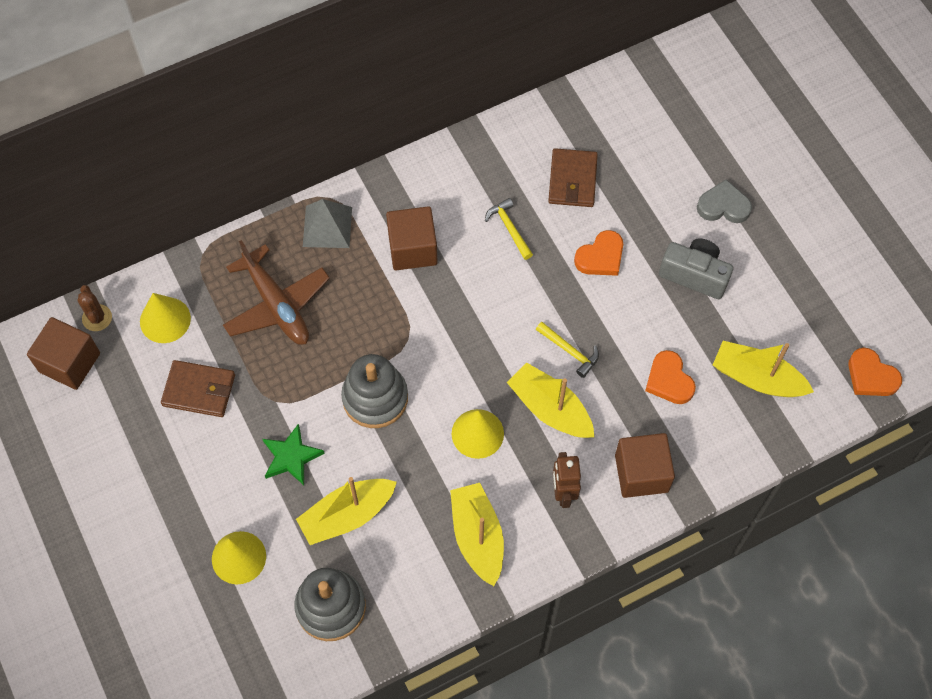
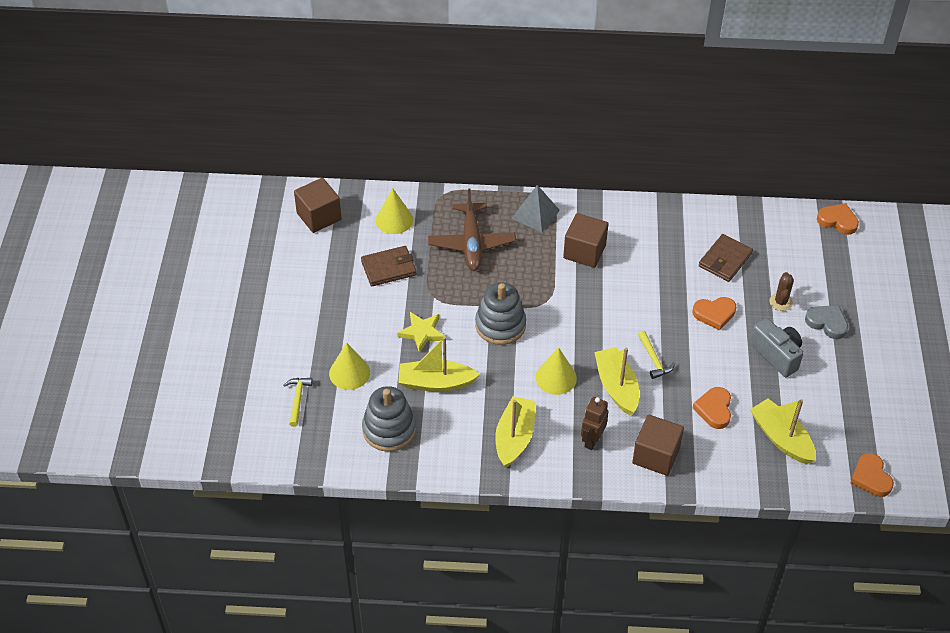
camera: 30 degrees right, 15 degrees down
(97, 318) = (352, 200): brown cactus -> brown cactus (780, 302)
(199, 390) = (388, 268): brown wallet -> brown wallet turned 60 degrees counterclockwise
(291, 457) = (422, 333): green star -> yellow star
(509, 228) = (660, 269): yellow hammer -> yellow hammer (298, 399)
(662, 67) = (837, 221): none -> orange heart

